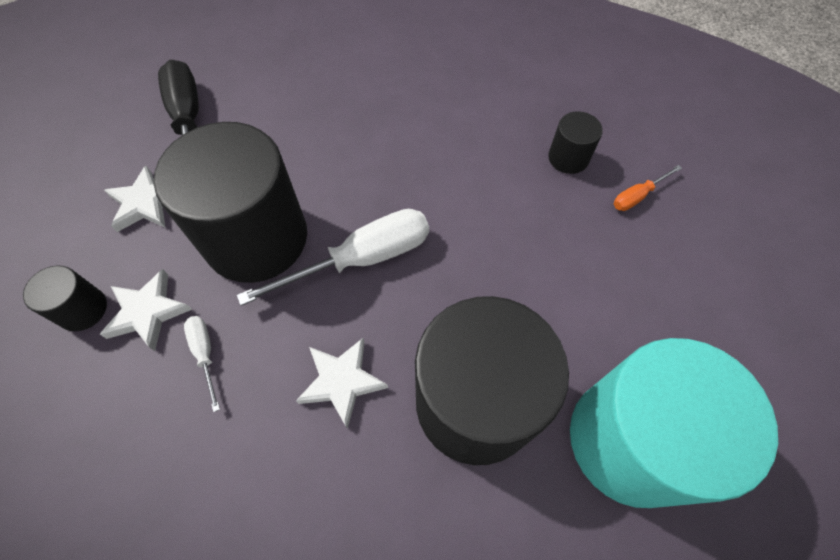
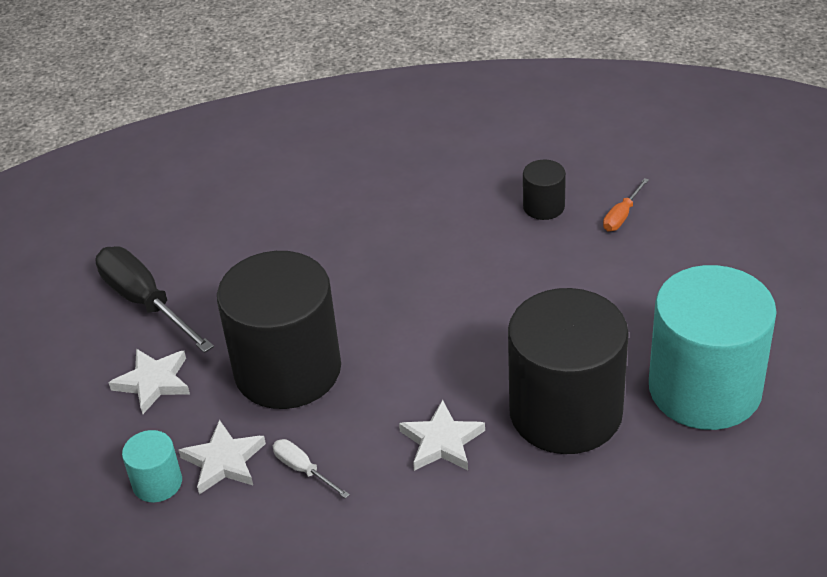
camera: 20 degrees left, 20 degrees down
(83, 309) = (157, 483): black cylinder -> turquoise cylinder
(361, 259) = (400, 350): white screwdriver -> none

